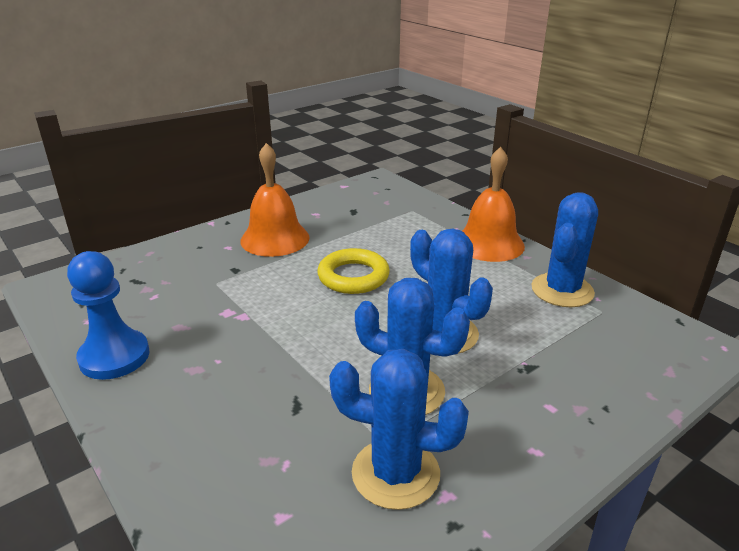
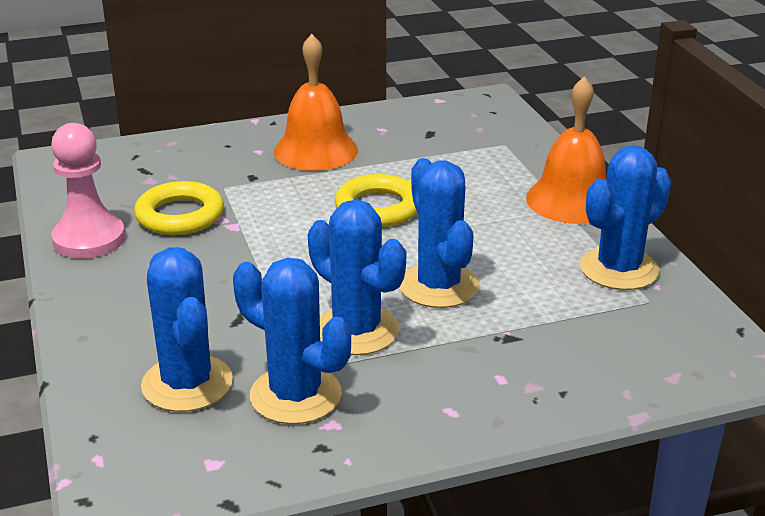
camera: 20 degrees right, 0 degrees up
(114, 357) = (89, 239): blue pawn -> pink pawn
(190, 316) = (180, 215): none -> yellow ring
(287, 490) = (187, 384): none -> blue cactus

